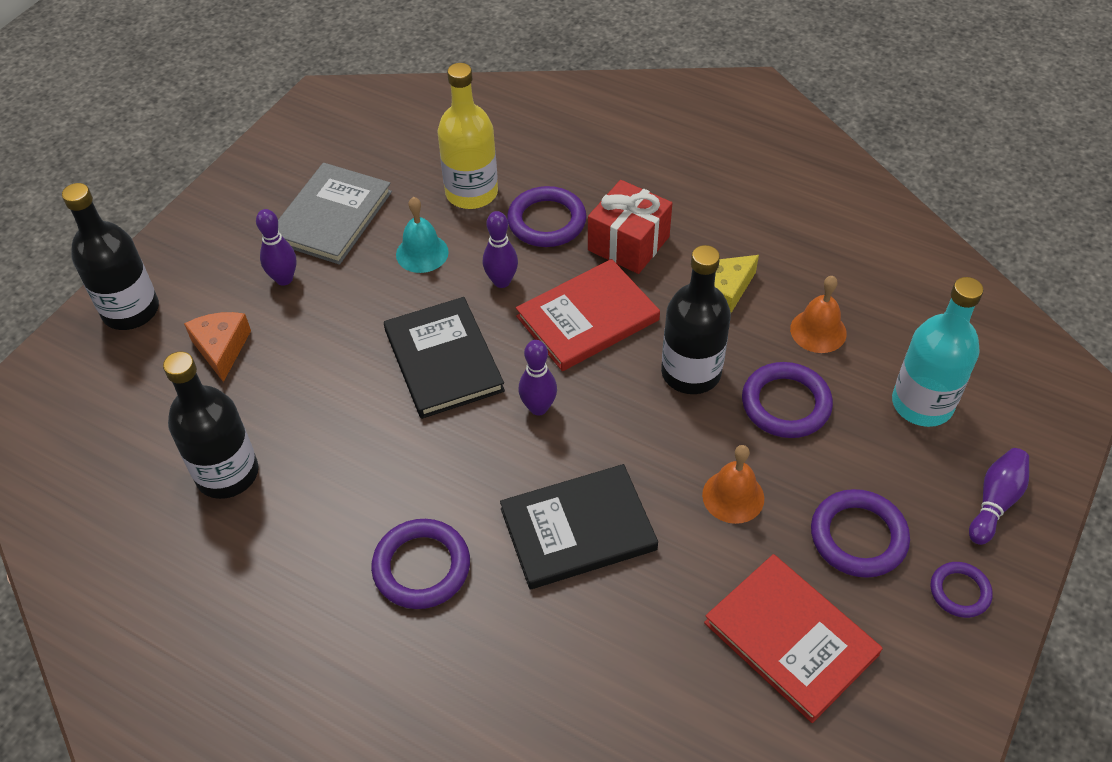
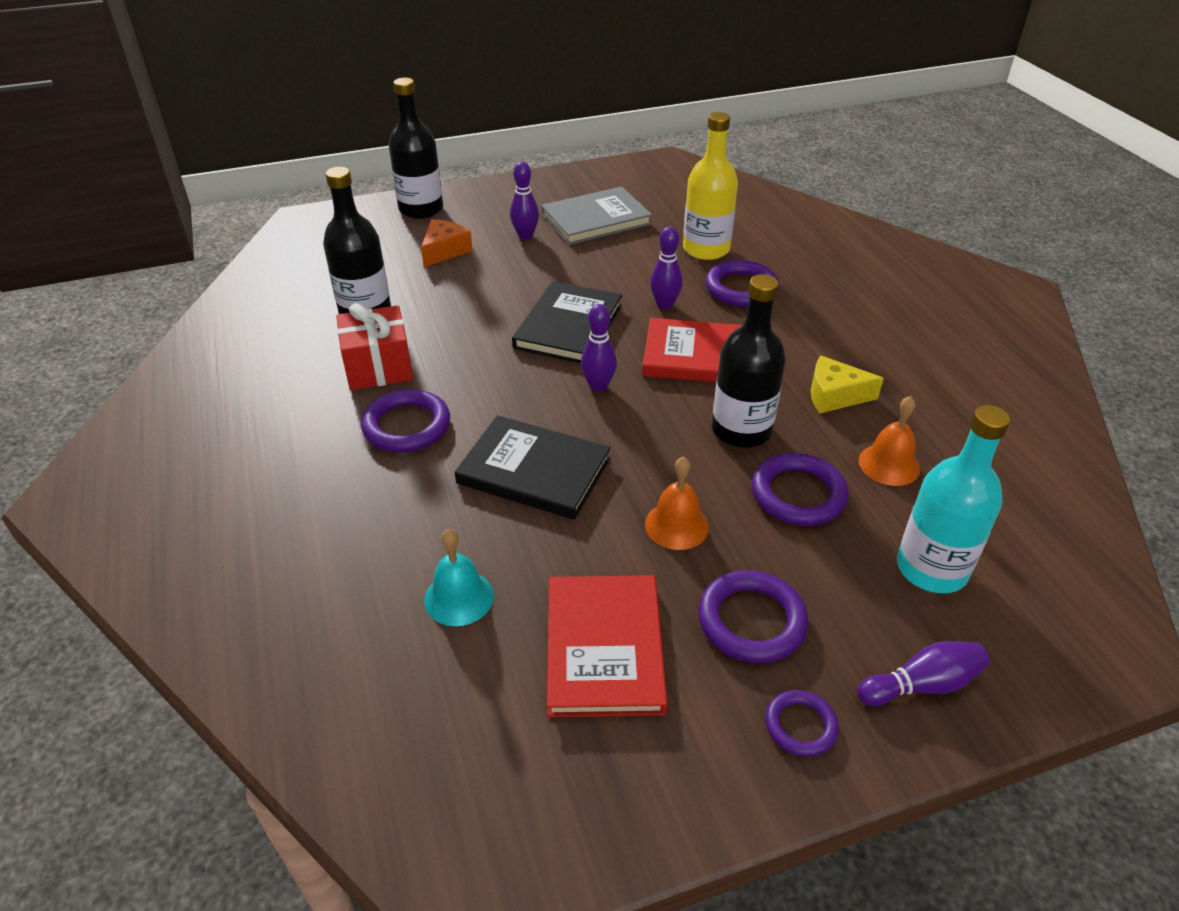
camera: 40 degrees right, 10 degrees down
(422, 253) = (629, 264): turquoise bell -> turquoise bell (459, 597)
(628, 243) = (789, 330): red gift -> red gift (378, 367)

